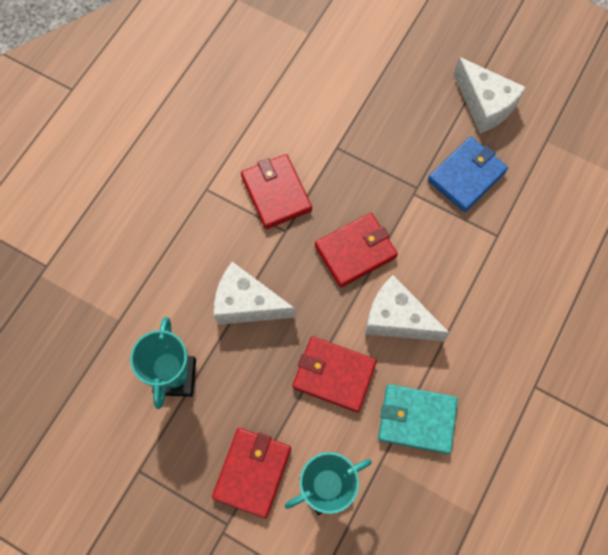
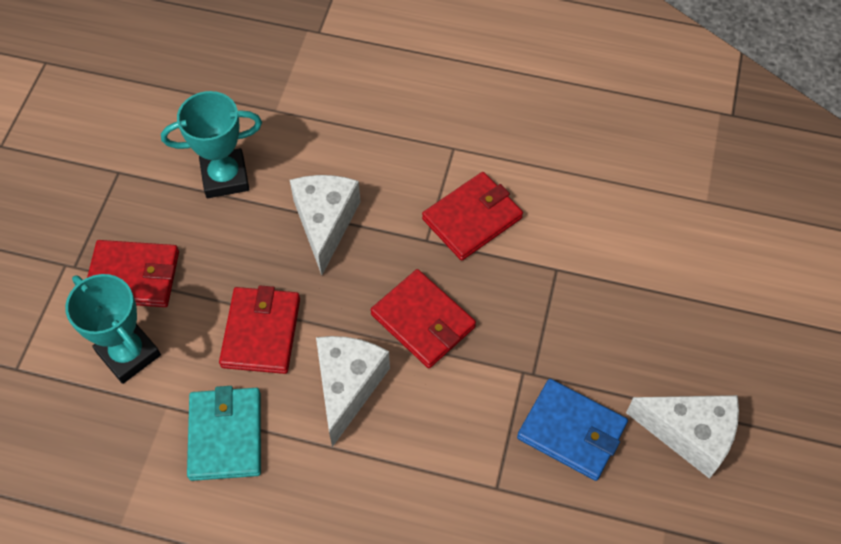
camera: 75 degrees right, 10 degrees down
(484, 105) = (690, 434): white cheese -> white cheese turned 105 degrees counterclockwise

